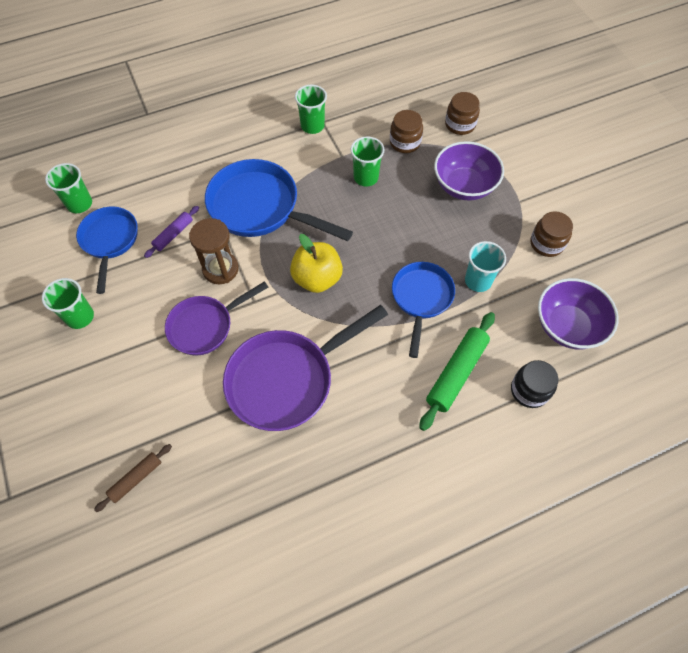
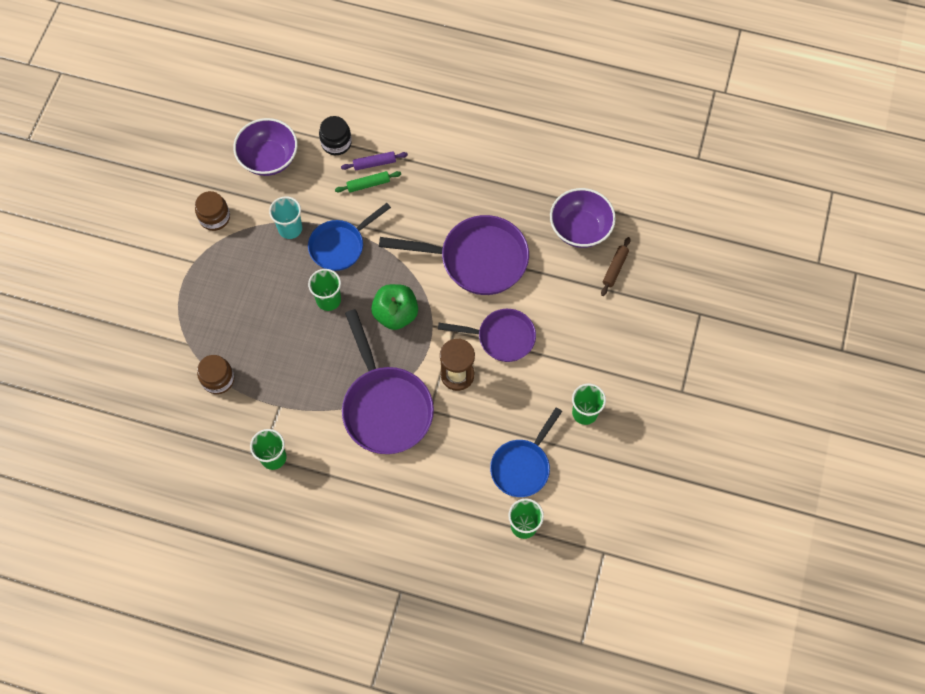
camera: 140 degrees left, 5 degrees up
(136, 478) = (615, 268): brown rolling pin -> brown rolling pin turned 60 degrees counterclockwise
(173, 234) = (469, 434): purple rolling pin -> purple rolling pin (374, 163)
(260, 208) = (385, 407): blue pan -> purple pan
(317, 278) = (396, 314): yellow apple -> green apple
(366, 177) = (281, 371): green cup -> green cup (328, 300)
(456, 373) = (368, 184): green rolling pin -> green rolling pin, size x0.58
(460, 124) = (157, 361): brown jar -> none
(464, 186) = (218, 305): purple bowl -> purple bowl (580, 229)

